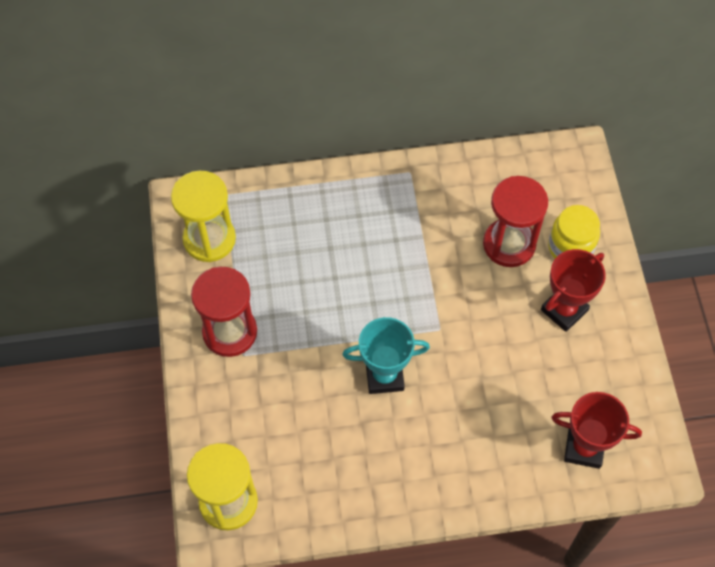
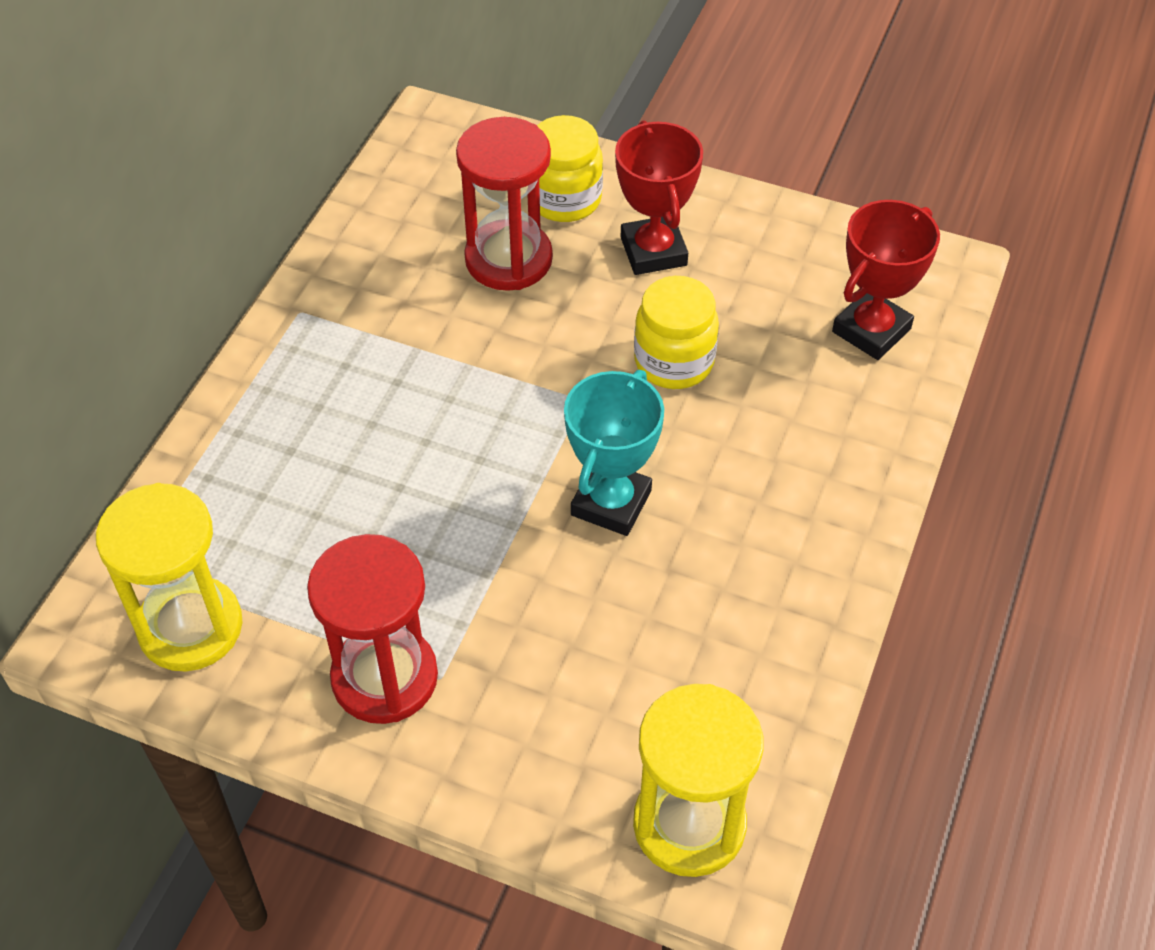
camera: 60 degrees left, 10 degrees down
(493, 359) = (674, 362): none -> yellow jar

